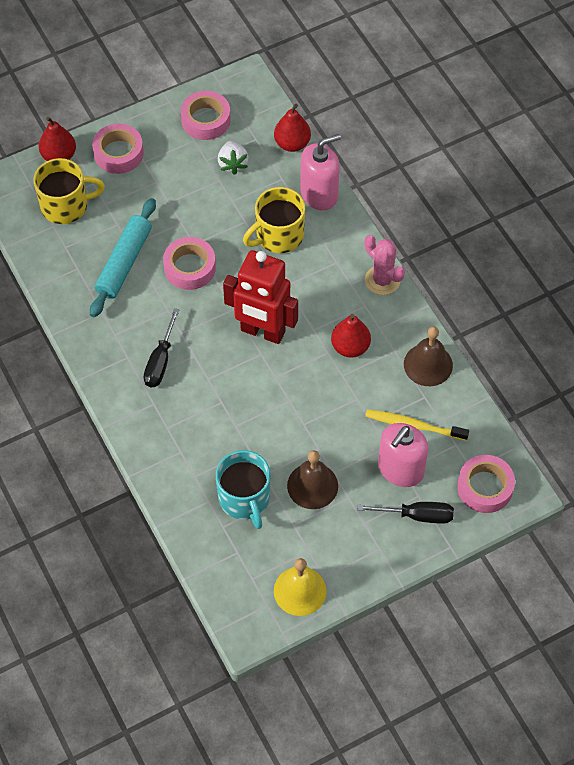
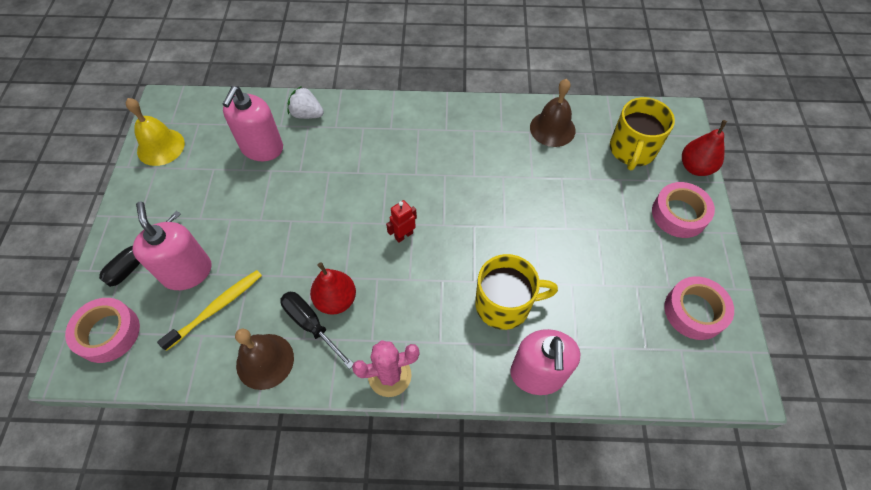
camera: 120 degrees right, 0 degrees up
(124, 263) = (544, 165): turquoise rolling pin -> none
(160, 361) = (427, 149): black screwdriver -> black screwdriver (311, 325)
(190, 267) = (510, 211): pink tape -> none
(233, 164) = (620, 308): white strawberry -> white strawberry (307, 114)
(244, 499) = (262, 148): turquoise mug -> pink soap dispenser
(262, 332) = (403, 235): red robot -> red robot, size x0.41
(278, 235) = (504, 304): yellow mug -> yellow mug turned 90 degrees clockwise
(292, 143) = (623, 384): red pear -> none
(312, 485) = (232, 198): brown bell -> brown bell (552, 128)

